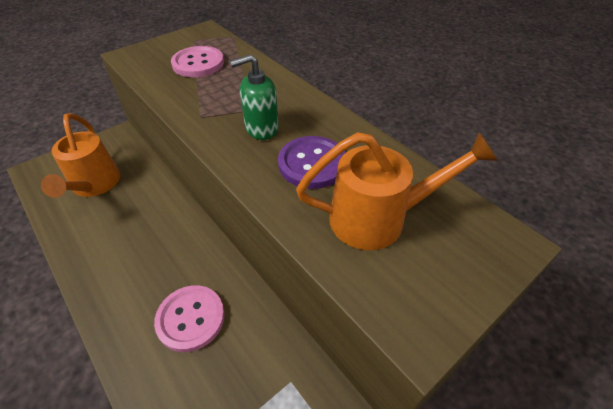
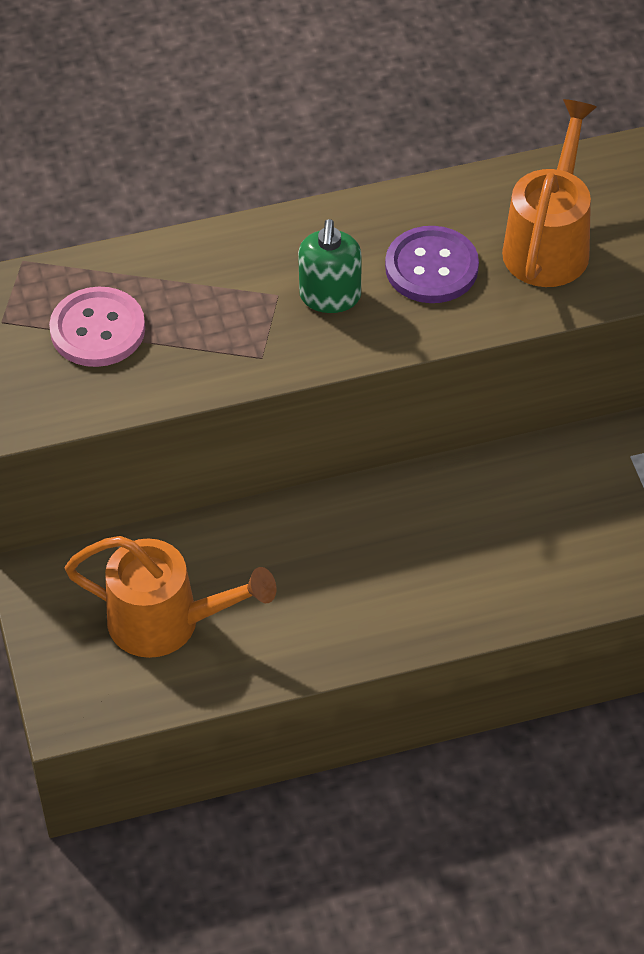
camera: 65 degrees left, 5 degrees up
(191, 318) = (503, 532): pink button -> none

